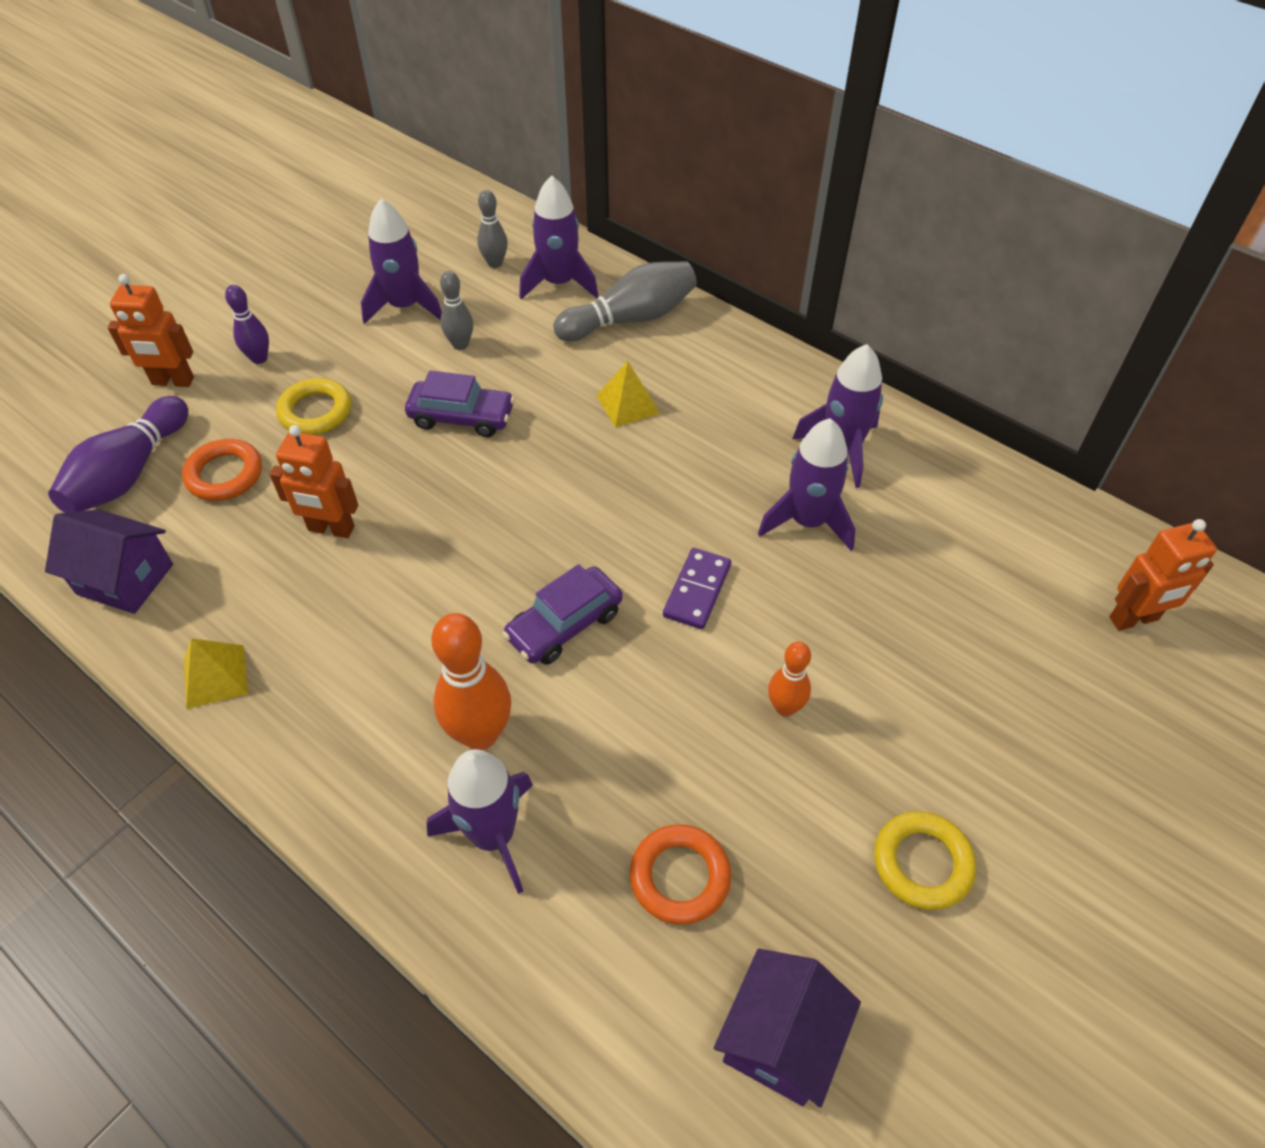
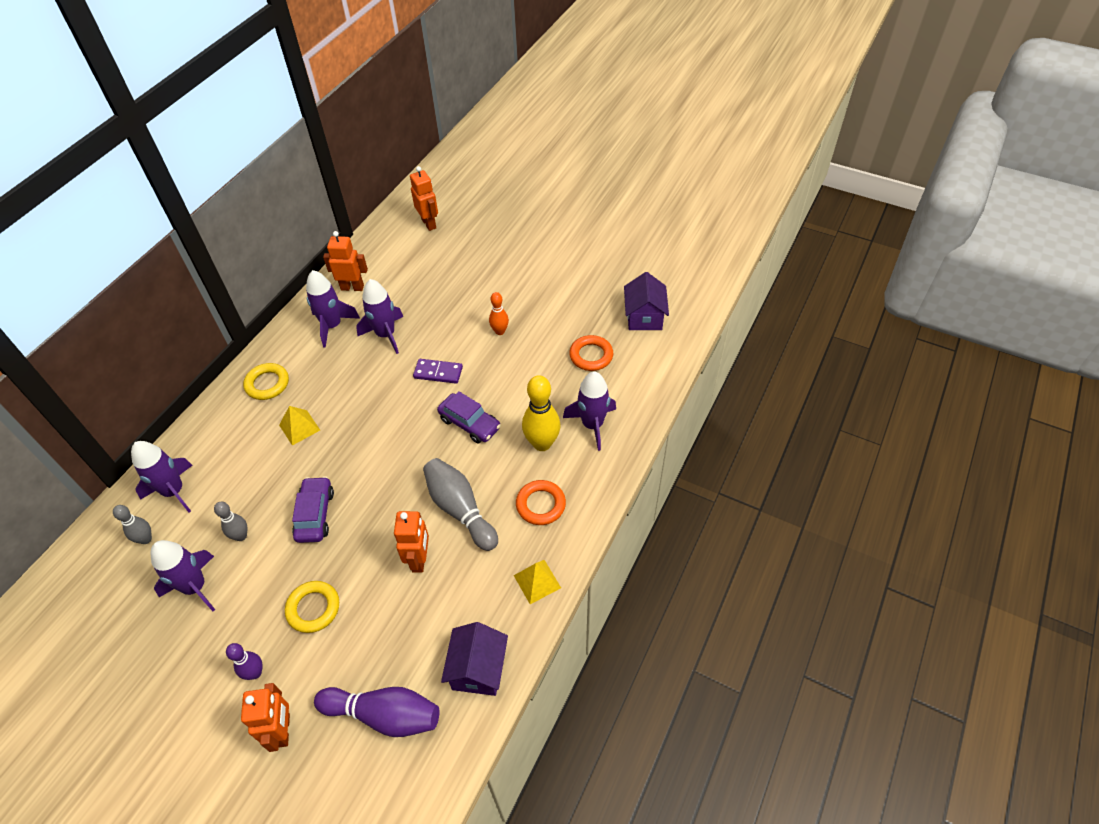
camera: 100 degrees left, 0 degrees up
(225, 474) = (379, 645): orange ring -> orange ring (540, 505)
(480, 734) = (542, 443): orange bowling pin -> yellow bowling pin
(630, 319) = (216, 441): grey bowling pin -> grey bowling pin (460, 509)
(780, 1039) = (644, 317): purple house -> purple house turned 75 degrees clockwise
(922, 863) = (562, 283): yellow ring -> yellow ring (267, 384)
(938, 481) = (352, 287): none -> orange robot

